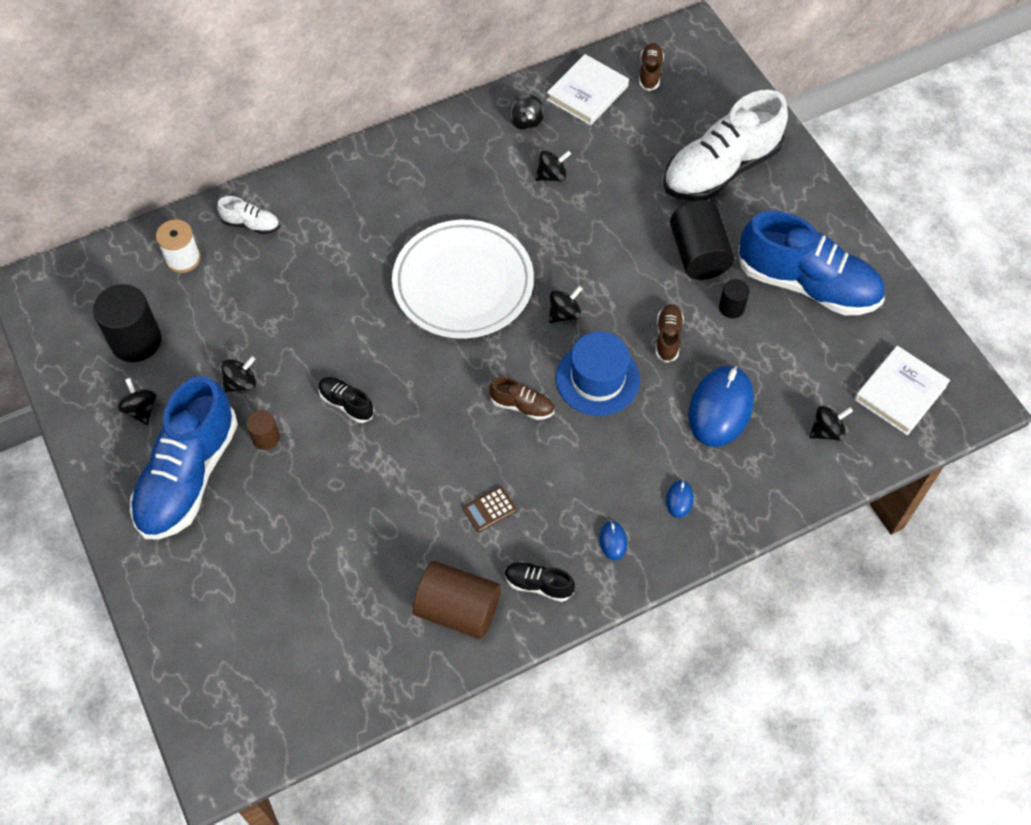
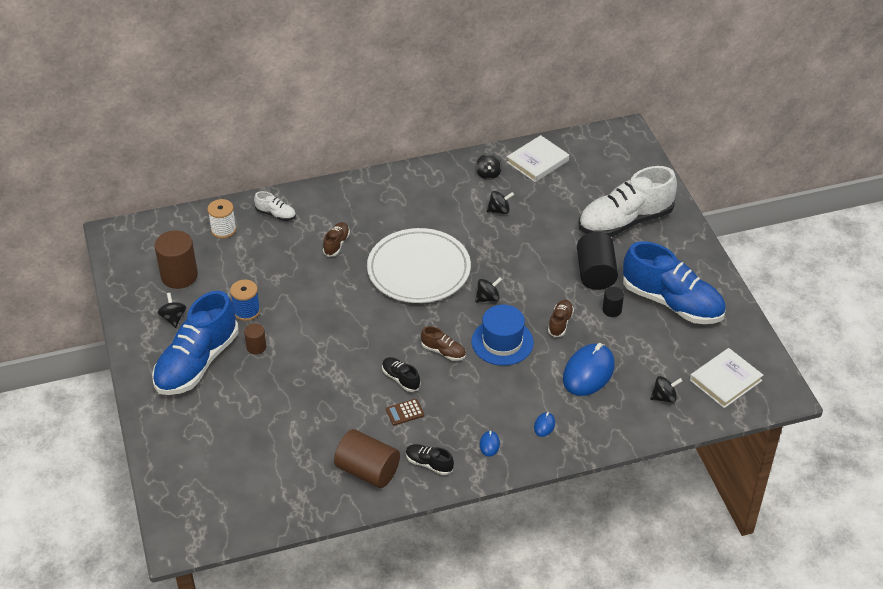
camera: 10 degrees right, 15 degrees down
(136, 341) = (179, 276): black cylinder -> brown cylinder
(241, 383) = (246, 311): black spinning top -> blue spool
(346, 404) = (318, 333): black shoe -> black shoe (401, 379)
(650, 72) = (587, 154): brown shoe -> brown shoe (336, 244)

